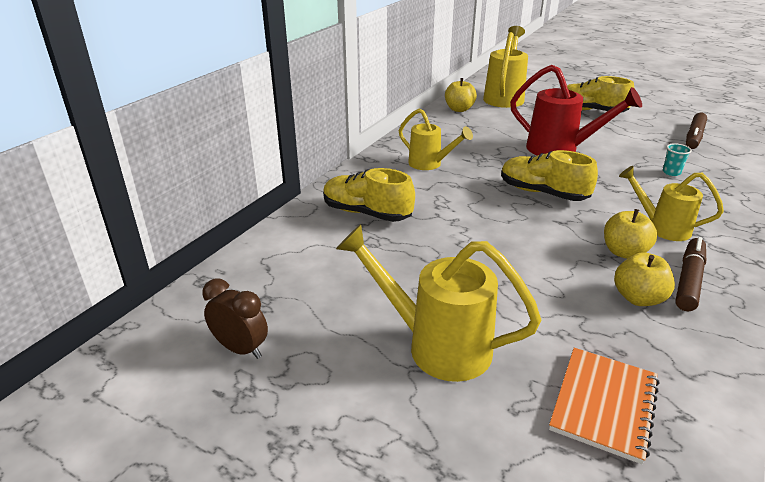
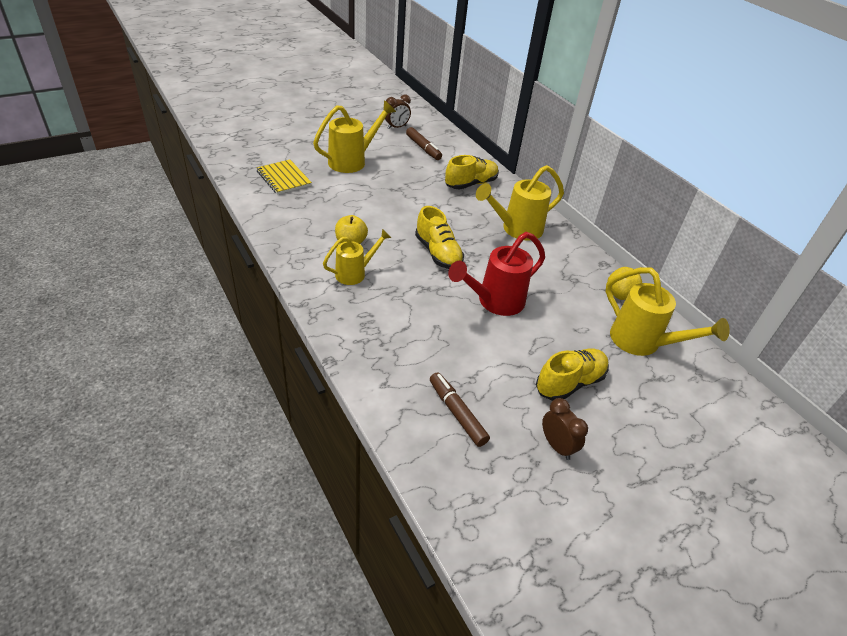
camera: 115 degrees right, 10 degrees up
(430, 164) = (516, 229): yellow watering can -> yellow watering can, size x1.56
(542, 193) = (438, 253): yellow shoe -> yellow shoe turned 90 degrees clockwise
(604, 404) = (283, 178): orange notebook -> yellow notebook
(638, 298) = (317, 222): yellow apple -> none
(648, 106) = (557, 446): none -> brown clock
(671, 172) = (410, 336): turquoise cup -> none
(689, 280) = (308, 247): brown marker -> brown marker (423, 148)

